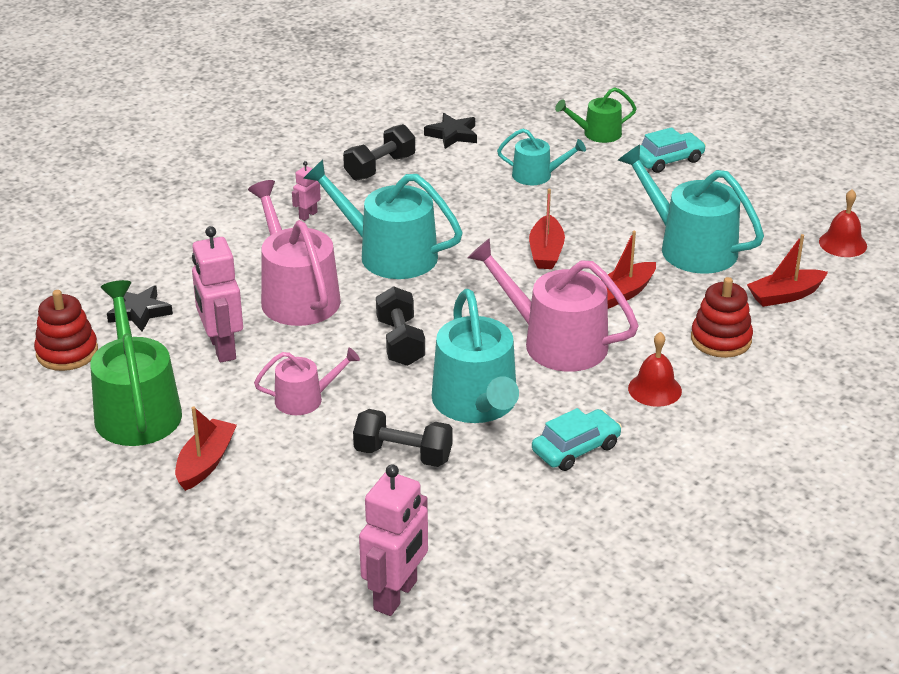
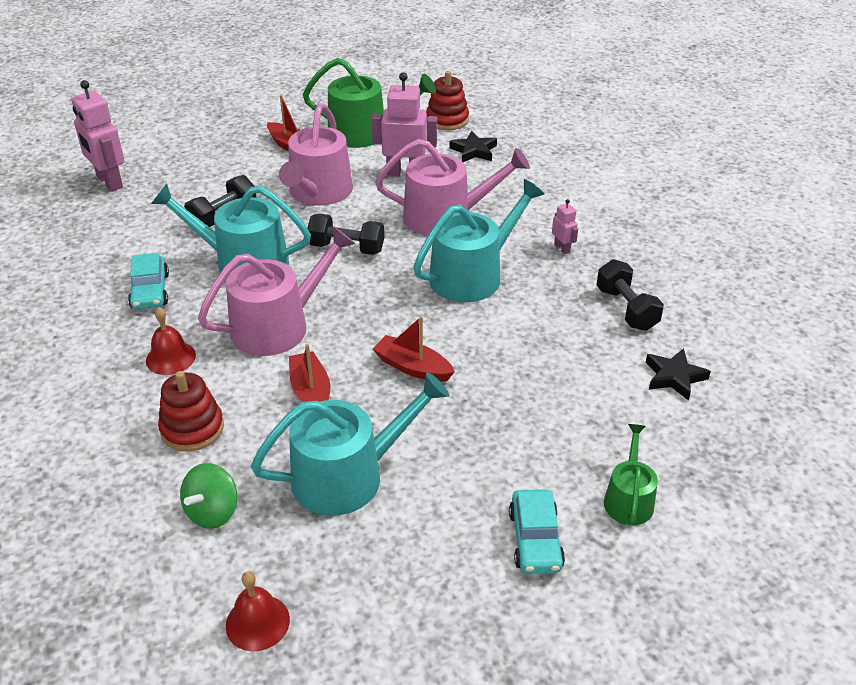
camera: 115 degrees right, 5 degrees up
(305, 399) = (318, 193): pink watering can -> pink watering can, size x1.83
(537, 175) = (557, 412): turquoise watering can -> none
(785, 295) = (212, 512): red boat -> green spinning top

